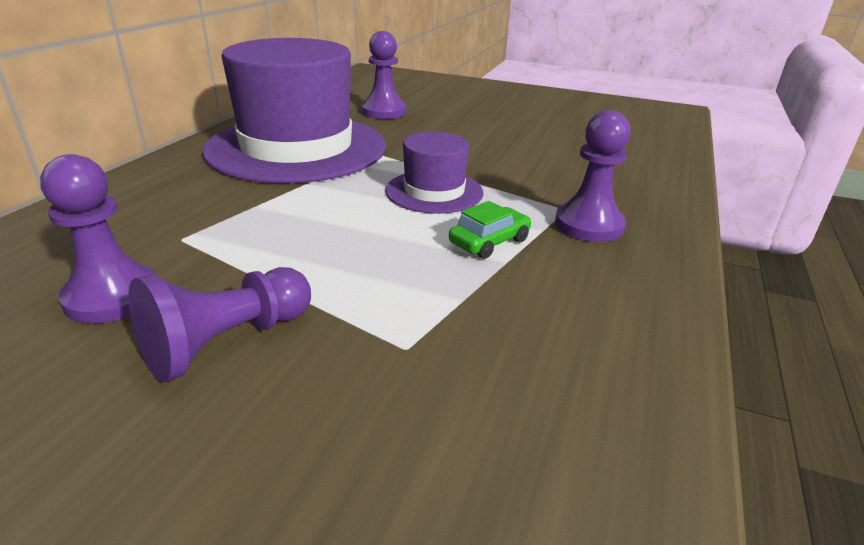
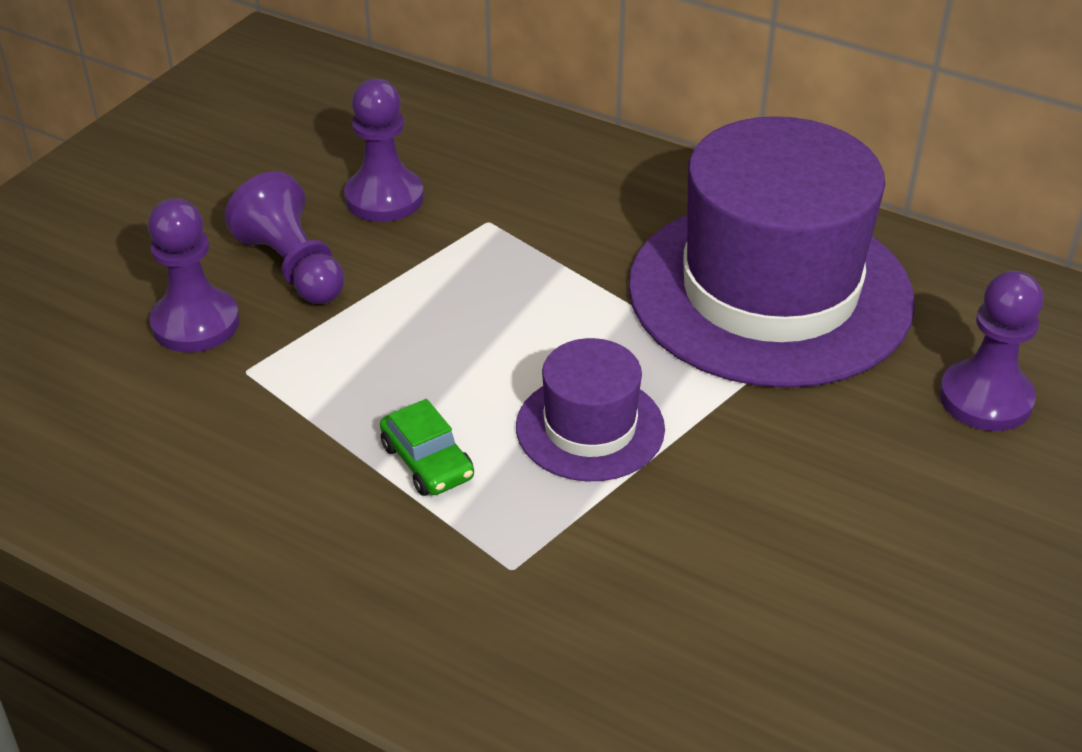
camera: 100 degrees right, 10 degrees up
(588, 225) = (453, 580): purple pawn -> purple pawn (195, 323)

